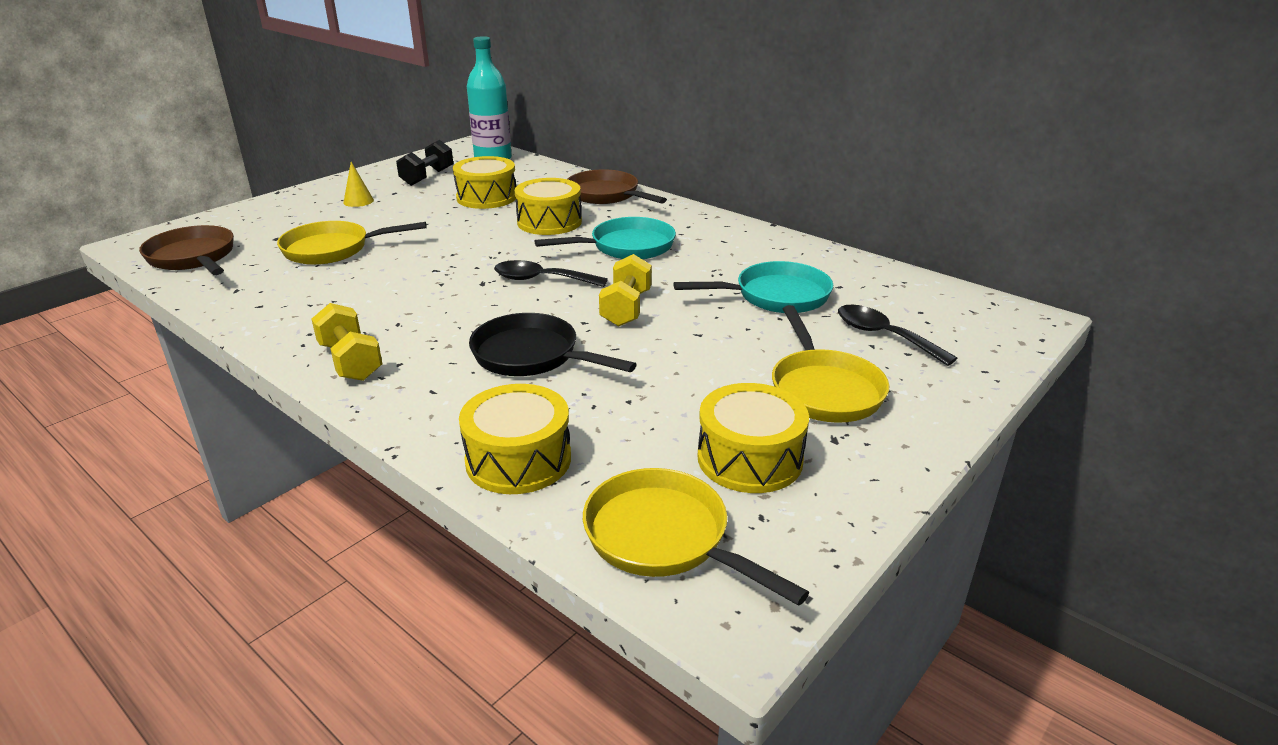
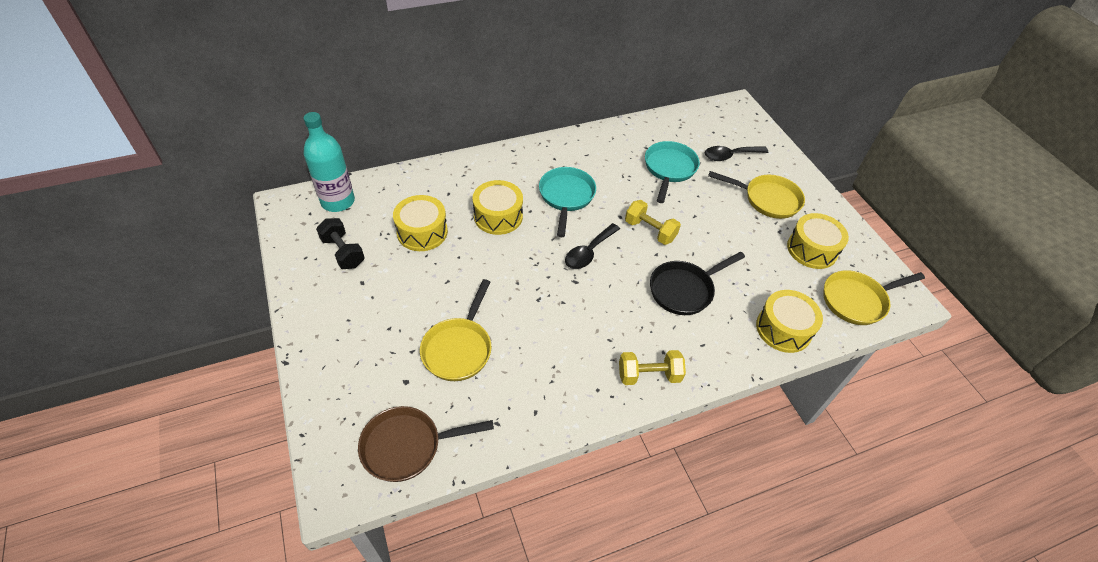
camera: 65 degrees left, 20 degrees up
(358, 201) = (362, 310): yellow cone -> none
(606, 195) = (471, 171): brown pan -> none

